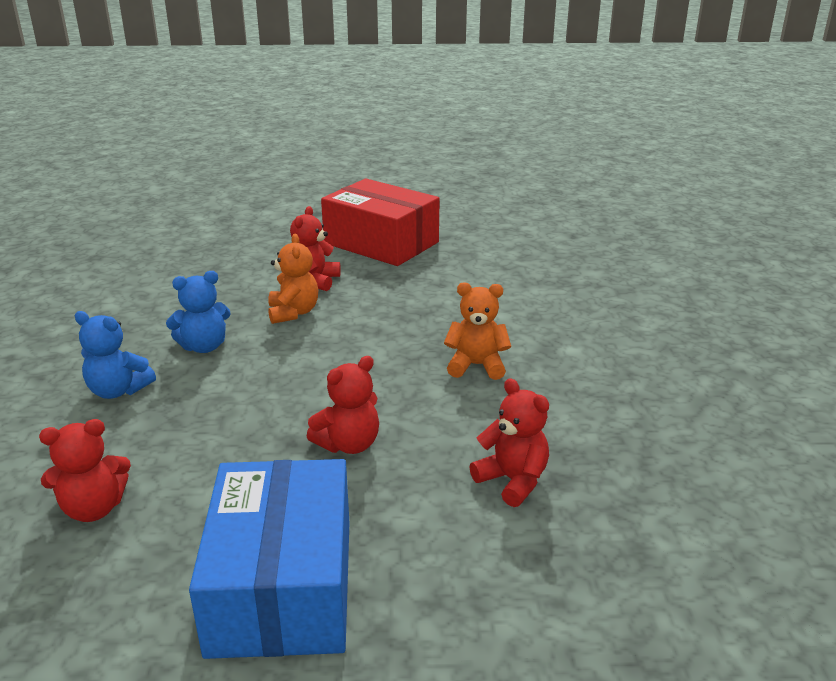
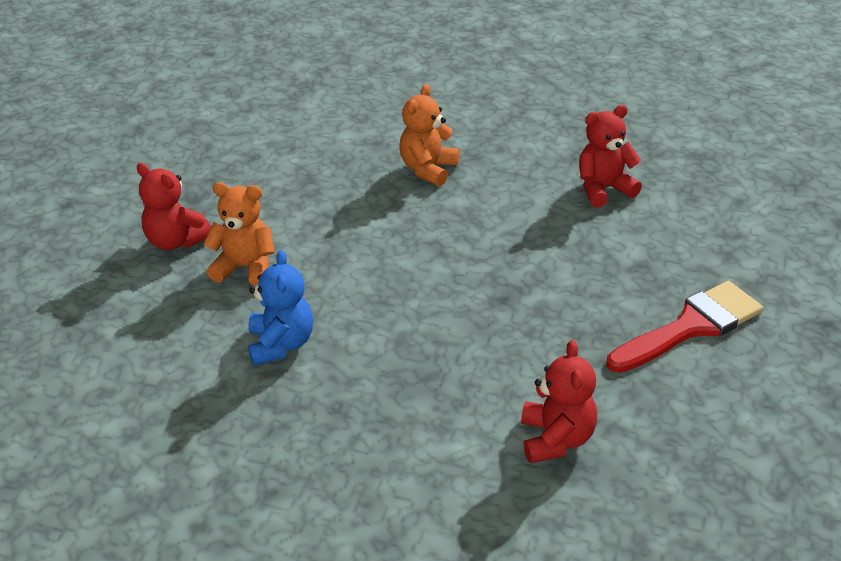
camera: 70 degrees left, 10 degrees up
(118, 391) = (342, 419): blue teddy bear -> none
(282, 585) = (691, 326): blue box -> red brush
(348, 444) = (519, 265): red teddy bear -> none
(381, 243) = (113, 177): red box -> none

